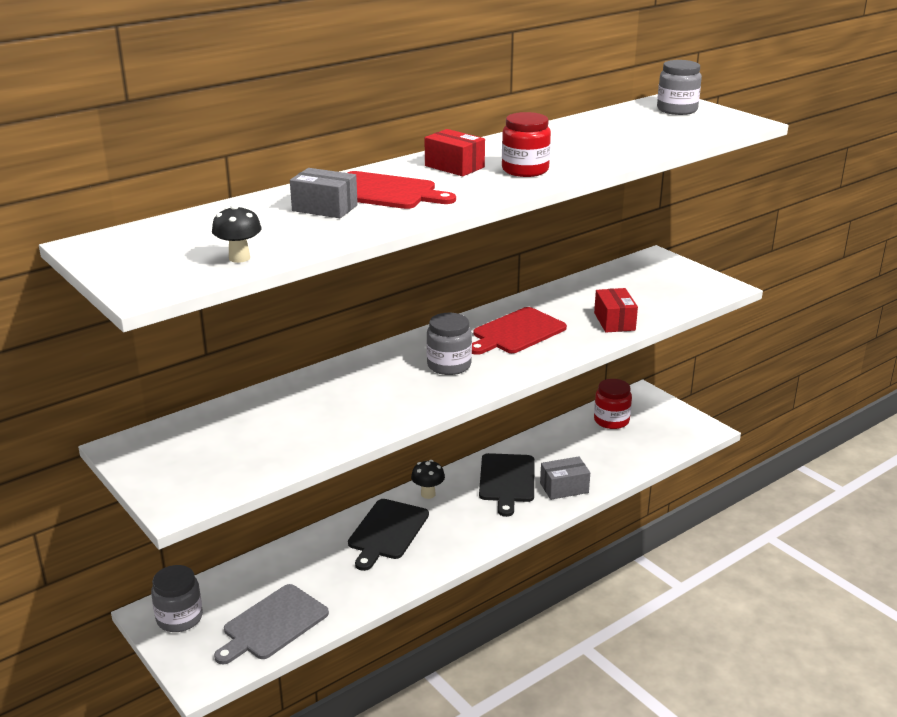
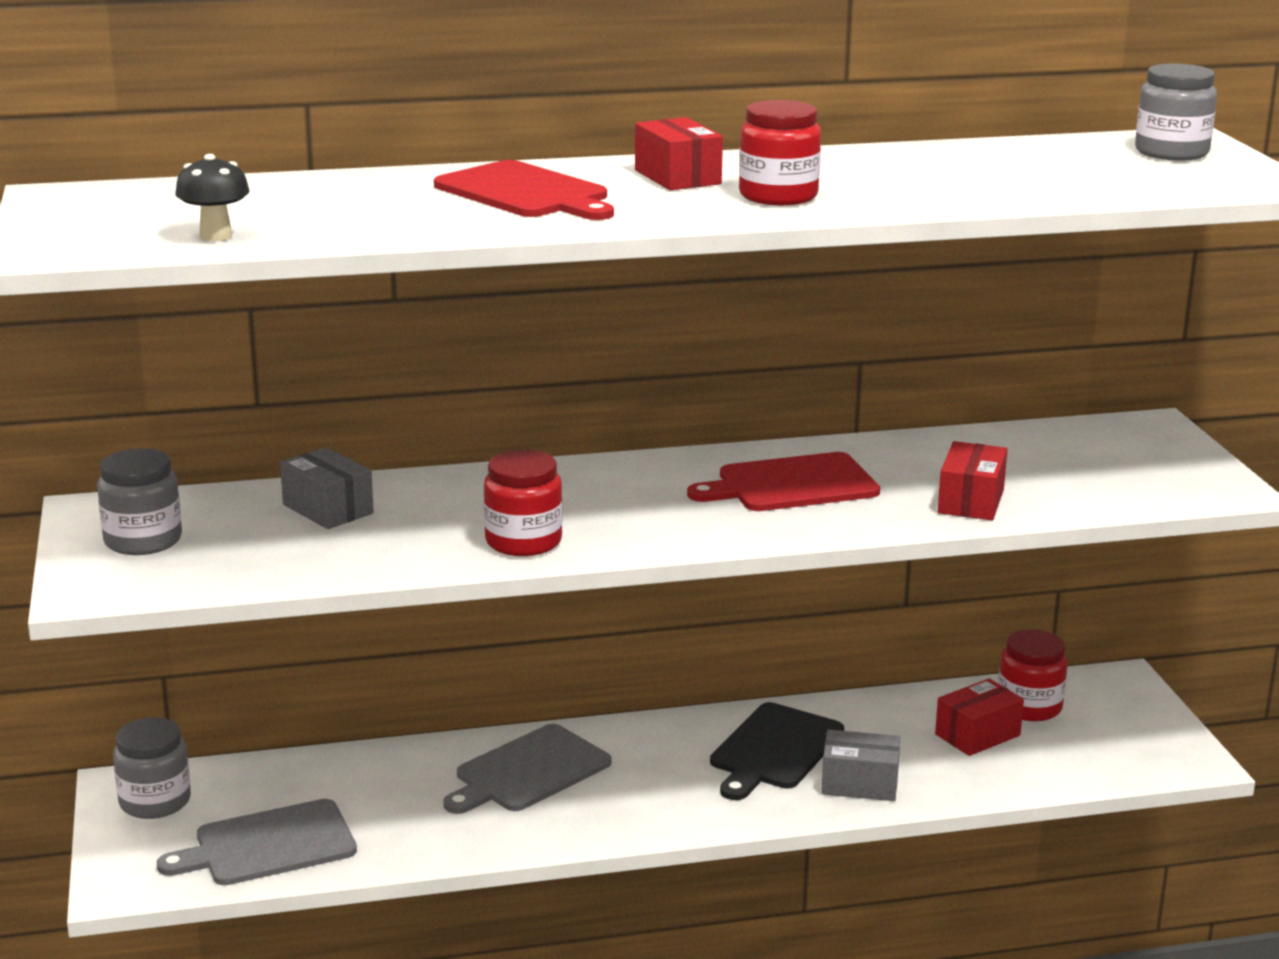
camera: 25 degrees right, 5 degrees down
(325, 208) = (413, 199): grey box -> grey box (328, 509)
(387, 531) = (528, 771): black cutting board -> grey cutting board
(408, 403) = (523, 542): none -> red jar
(428, 494) = (633, 737): black mushroom -> none
(449, 365) = (637, 506): grey jar -> grey jar (143, 540)
(599, 443) = (977, 735): none -> red box

